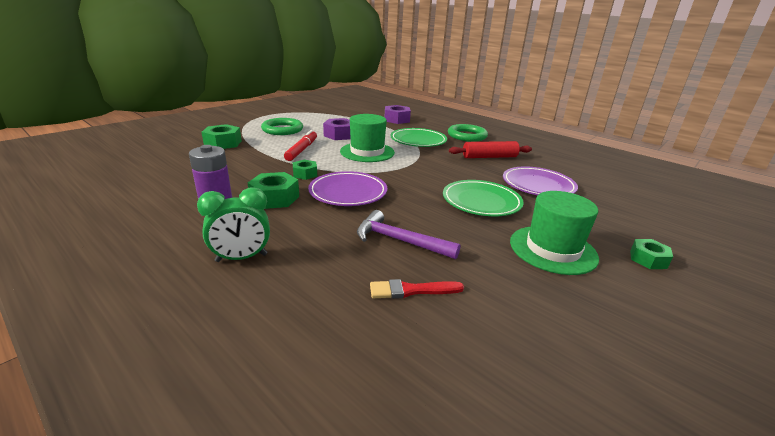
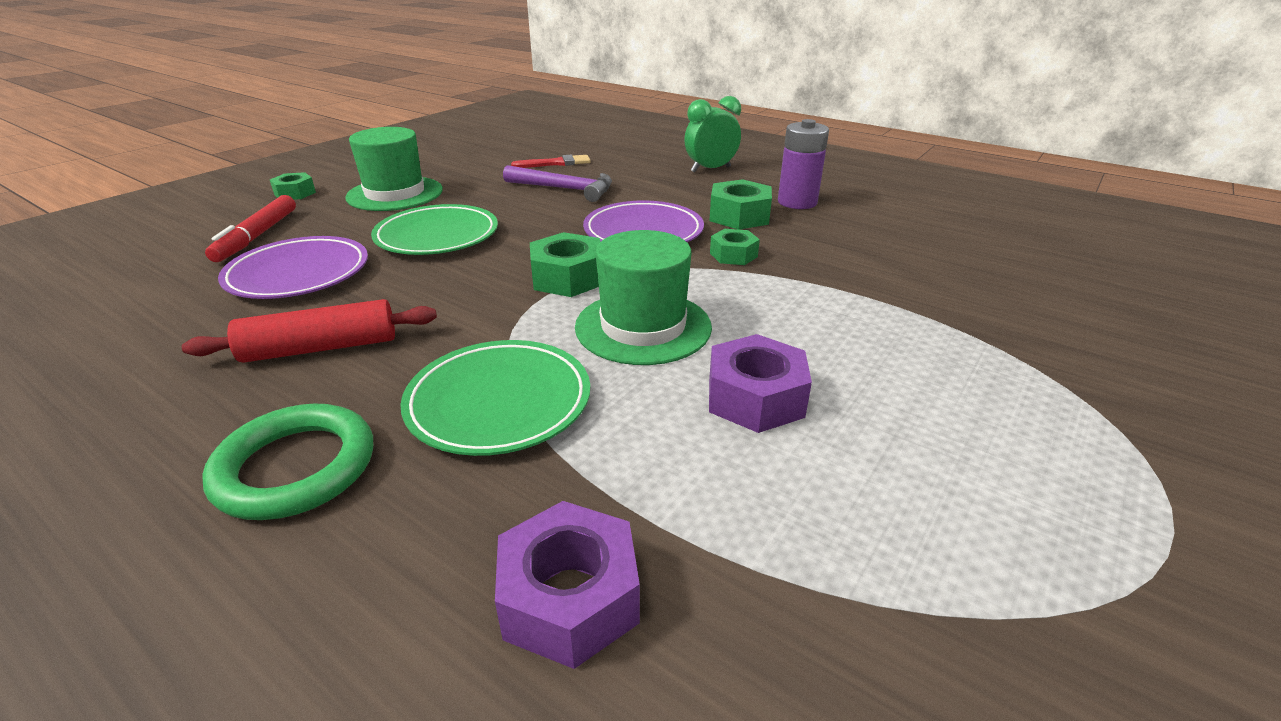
camera: 175 degrees right, 5 degrees up
(223, 143) = (996, 315): green nut -> green nut (568, 278)
(282, 129) = (951, 402): green ring -> none
(302, 150) = (798, 315): red marker -> red marker (257, 236)

